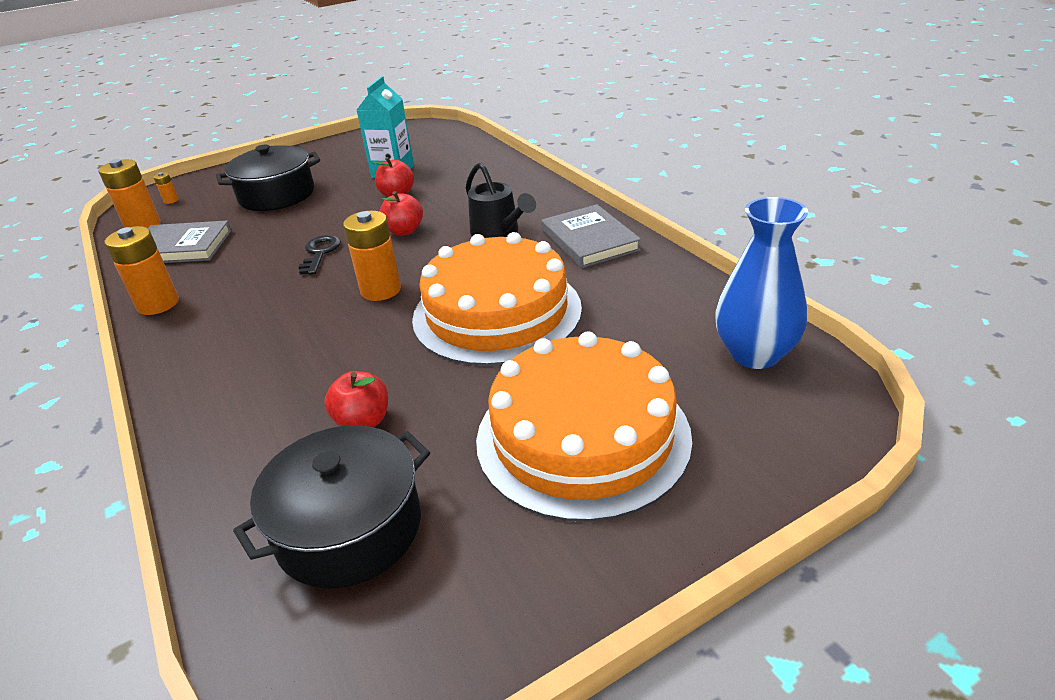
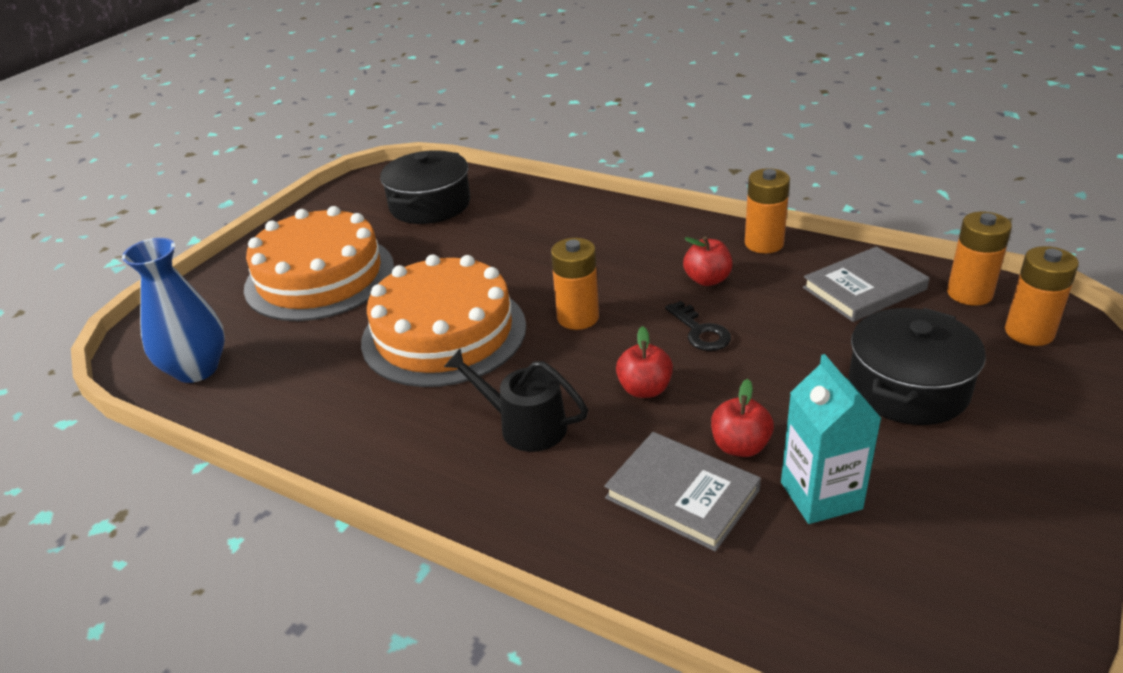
camera: 150 degrees right, 0 degrees up
(171, 200) = (1029, 332): orange battery -> orange battery, size x2.21
(363, 421) = (475, 239): red apple -> red apple (707, 280)
(589, 240) = (400, 450): grey book -> grey book (682, 494)

